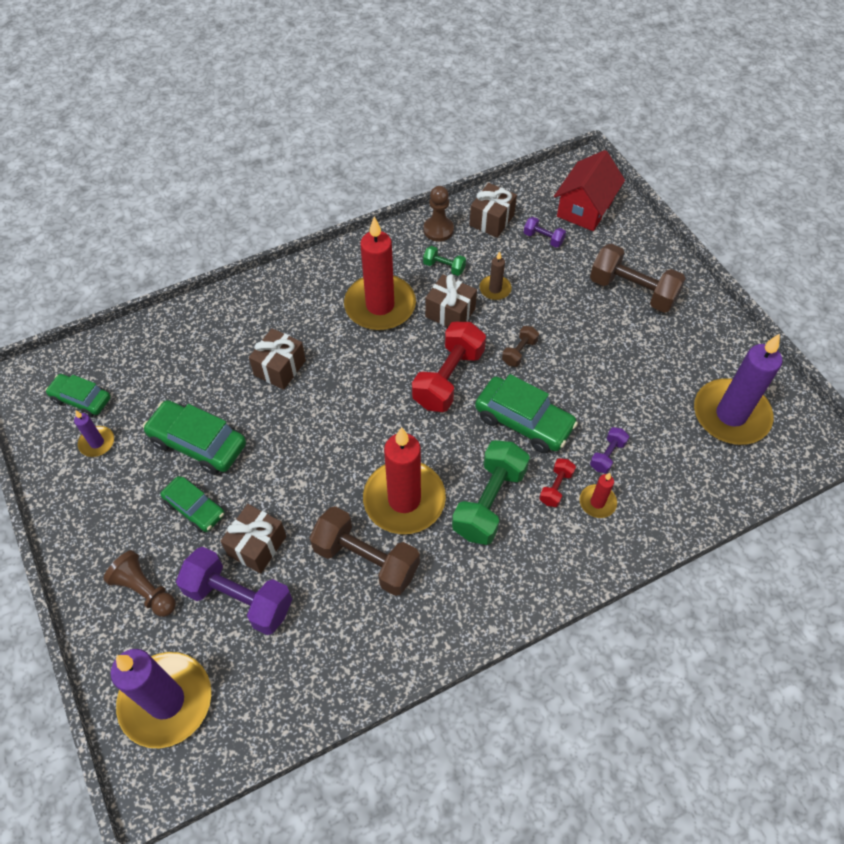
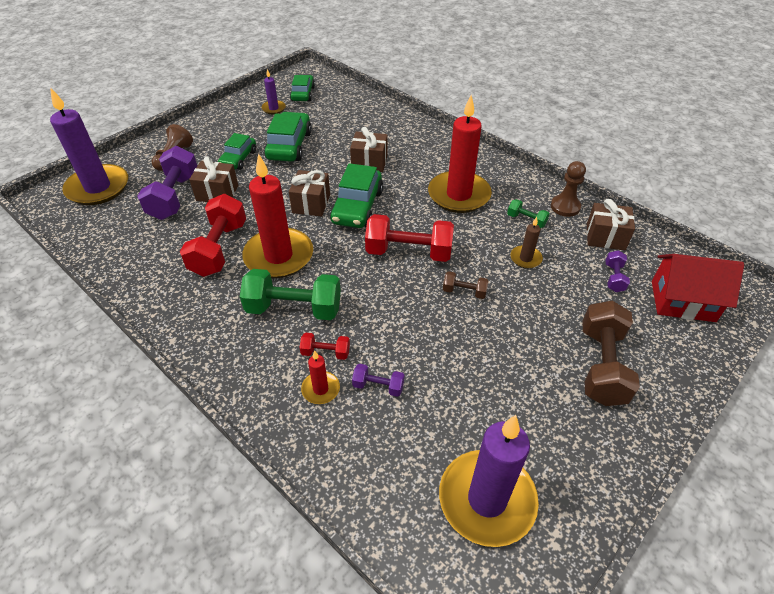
camera: 70 degrees right, 10 degrees down
(366, 560) = (219, 249): brown dumbbell -> red dumbbell
(444, 267) = (526, 220): green dumbbell -> green dumbbell turned 60 degrees counterclockwise
(450, 313) = (479, 236): brown gift -> brown gift (311, 203)
(524, 421) = (388, 313): green car -> green car (357, 207)

